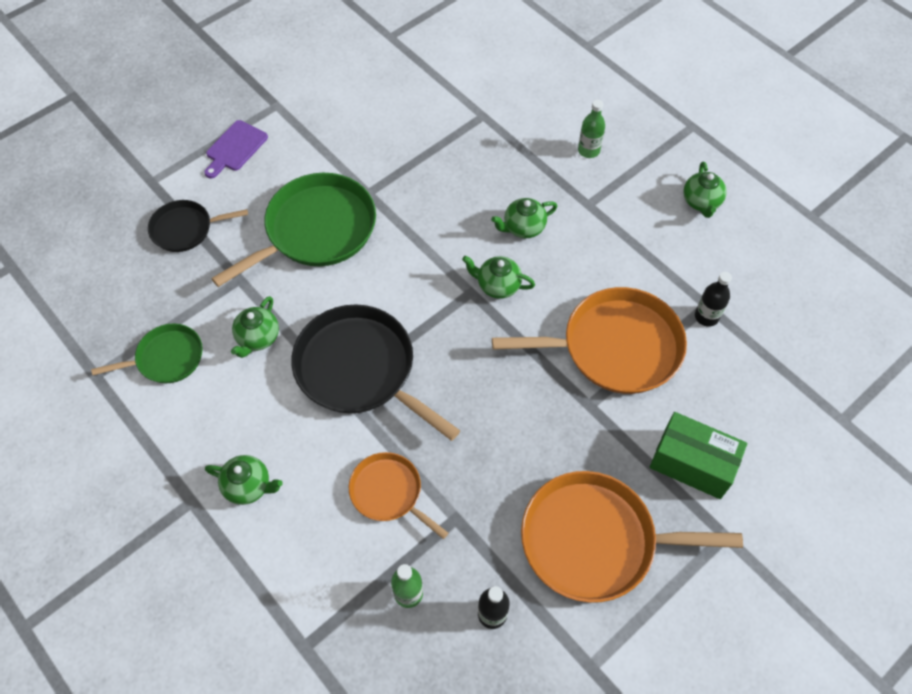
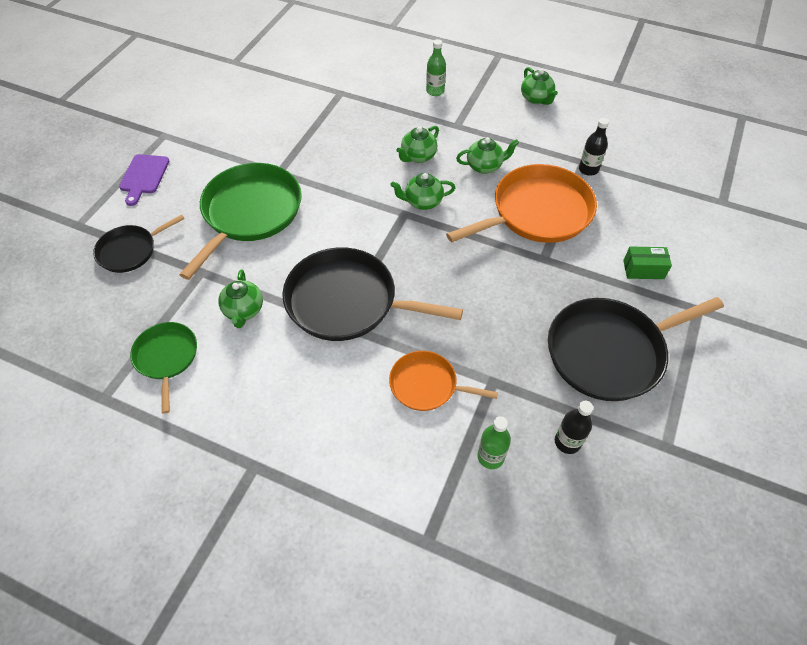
camera: 25 degrees left, 5 degrees down
(166, 358) = (166, 358): green pan -> green pan turned 60 degrees counterclockwise
(248, 486) = (301, 431): green teapot -> green teapot (485, 166)
(595, 540) = (610, 352): orange pan -> black pan
(692, 463) = (643, 269): green box -> green box, size x0.59

